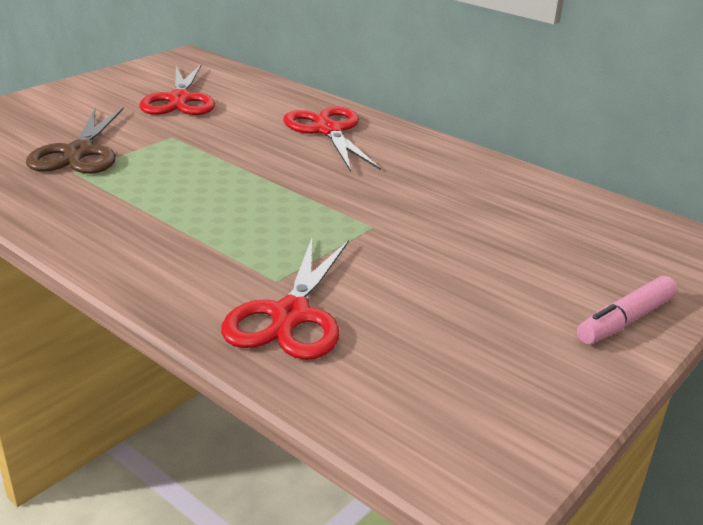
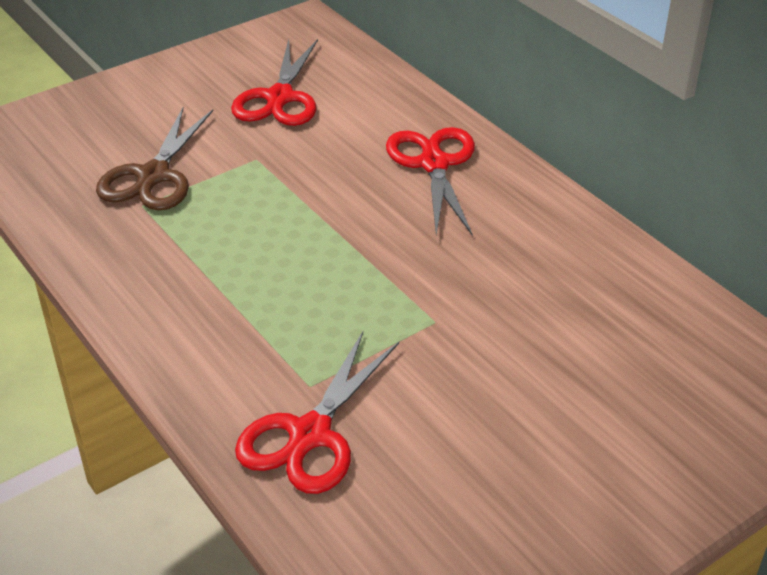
camera: 15 degrees right, 10 degrees up
(625, 320) = (660, 490): pink marker -> none

